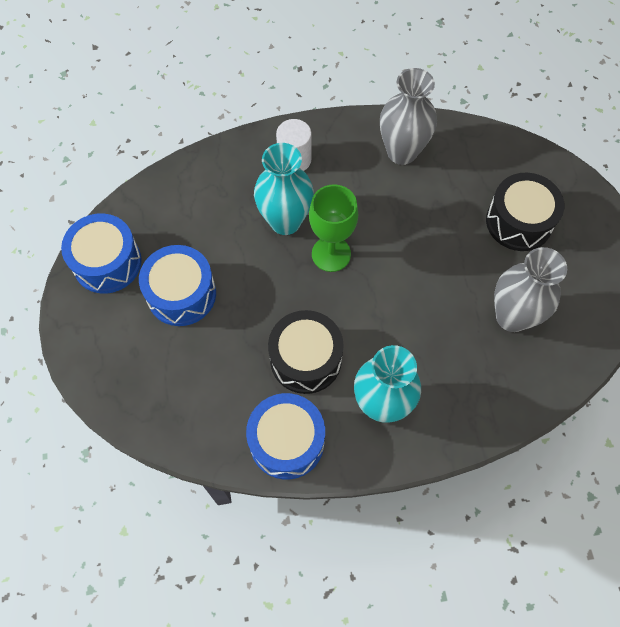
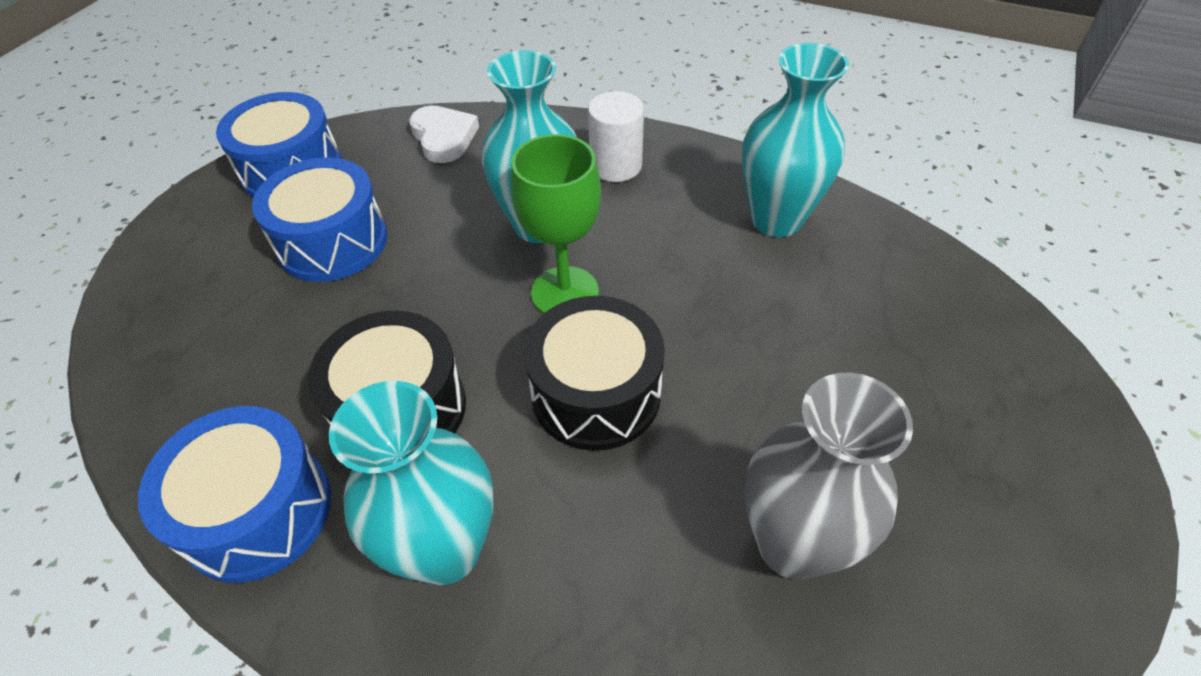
camera: 35 degrees right, 15 degrees down
(178, 191) = (444, 137): none -> white heart
(402, 152) = (776, 219): grey vase -> turquoise vase
(519, 222) = (911, 398): black drum -> black drum (596, 393)

